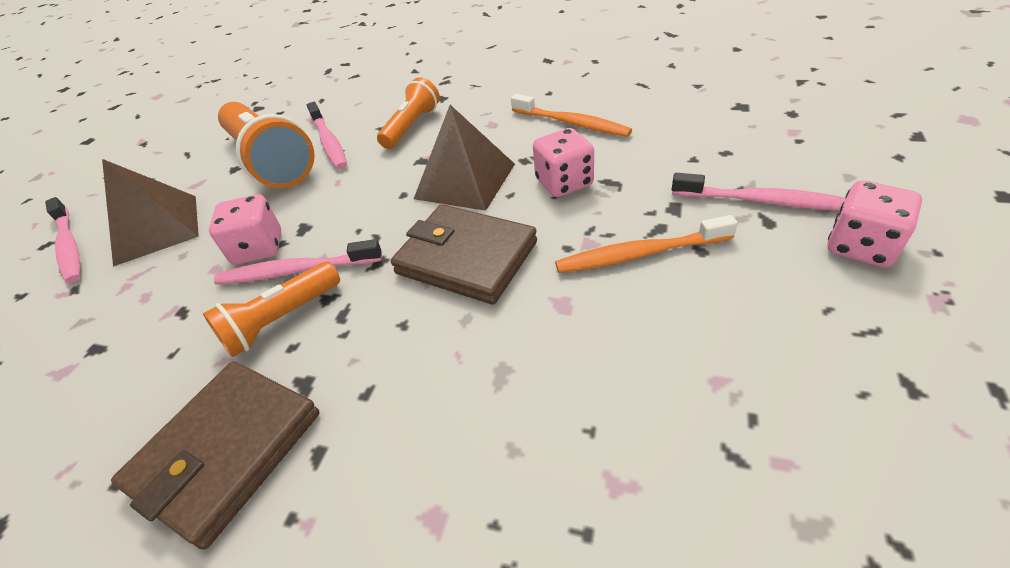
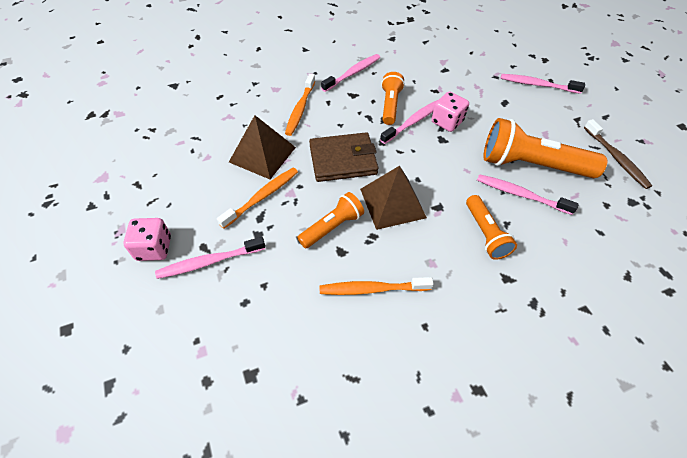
camera: 135 degrees right, 10 degrees up
(156, 229) = (513, 107): brown pyramid -> brown pyramid (262, 154)
(195, 138) = (616, 158): none -> brown toothbrush
(227, 451) = (353, 73): brown wallet -> pink toothbrush
(436, 405) = (300, 109): none -> orange toothbrush
(564, 183) = (332, 227): pink dice -> orange flashlight

